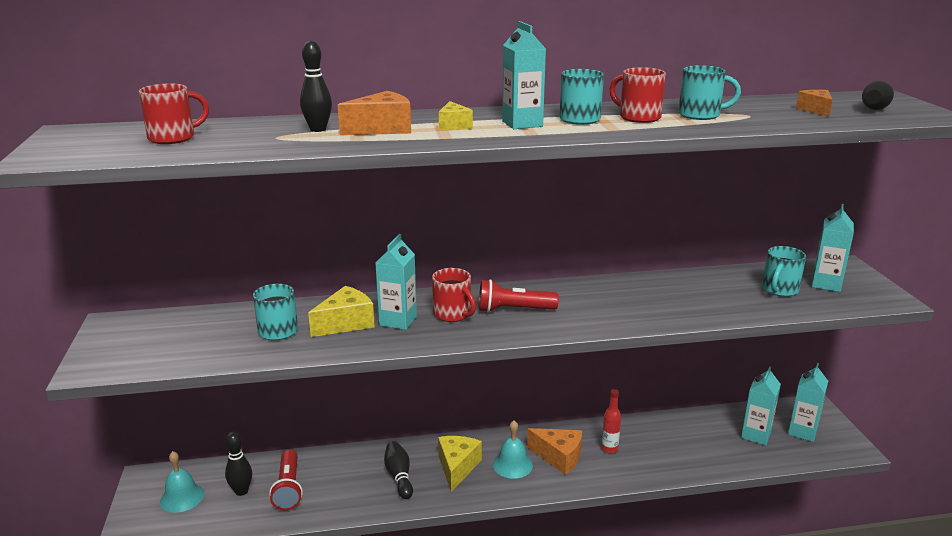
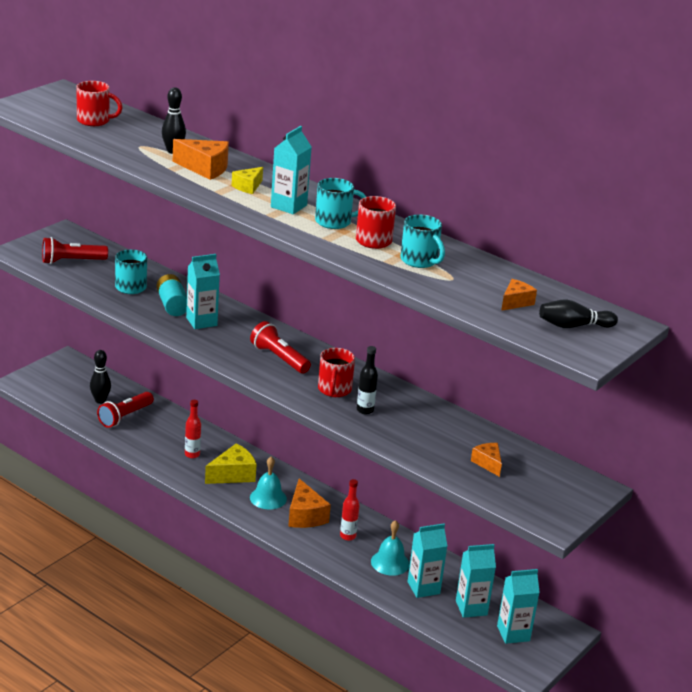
camera: 45 degrees right, 5 degrees up
(171, 343) = (71, 261): none -> red flashlight
(182, 497) = (68, 382): turquoise bell -> turquoise bell (390, 562)
(346, 323) = (172, 305): yellow cheese -> turquoise battery
(399, 476) = (192, 454): black bowling pin -> red bottle
(453, 314) = (239, 338): red mug -> red mug (334, 390)
(646, 306) = (365, 410): none -> black bottle
(779, 290) = (488, 463): turquoise mug -> orange cheese
(826, 284) = (536, 484): turquoise carton -> turquoise carton (423, 588)

